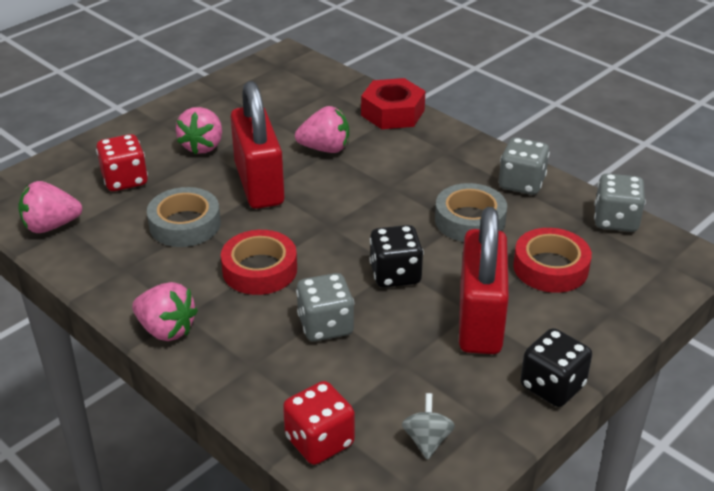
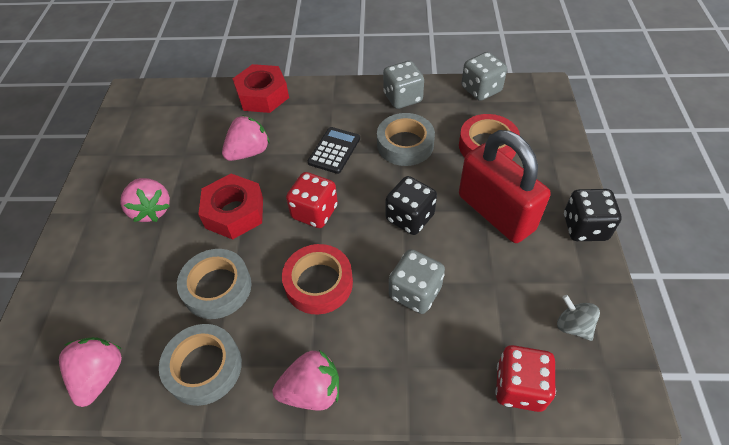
camera: 40 degrees left, 15 degrees up
(51, 226) = (100, 376): pink strawberry -> pink strawberry turned 150 degrees clockwise
(116, 265) = (204, 367): none -> grey tape
(125, 180) = (119, 284): red dice -> red dice (314, 212)
(259, 184) = (234, 212): red padlock -> red nut
(398, 188) = (334, 150): none -> black calculator

